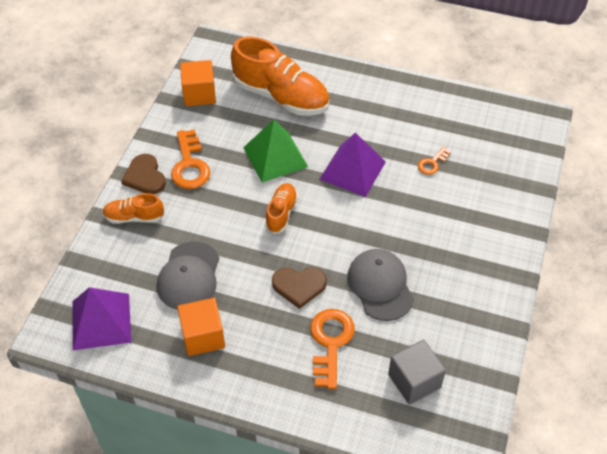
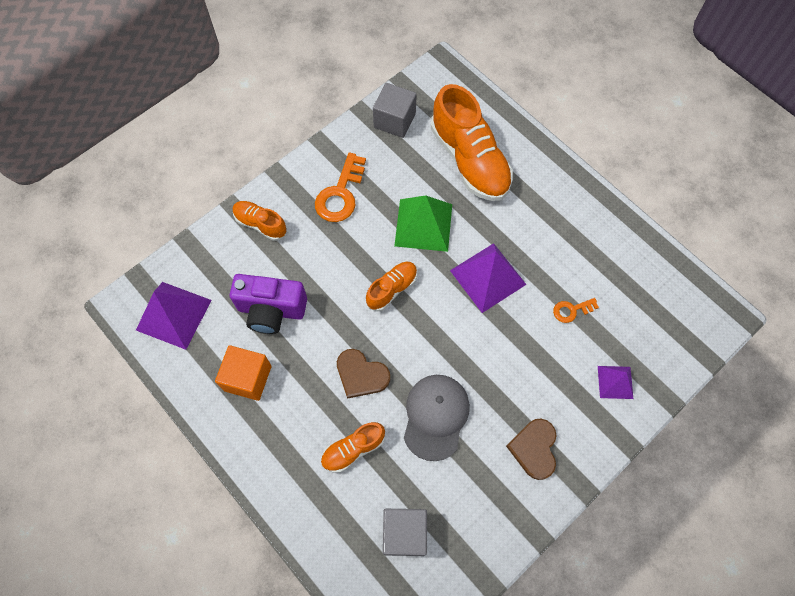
camera: 30 degrees right, 15 degrees up
(145, 176) = (294, 186): brown heart -> brown heart (534, 449)
(189, 276) = (271, 310): grey cap -> purple camera
(199, 94) = (394, 120): orange cube -> grey cube
(330, 343) = (353, 449): orange key -> orange shoe
(498, 196) = (615, 382): none -> purple pyramid

